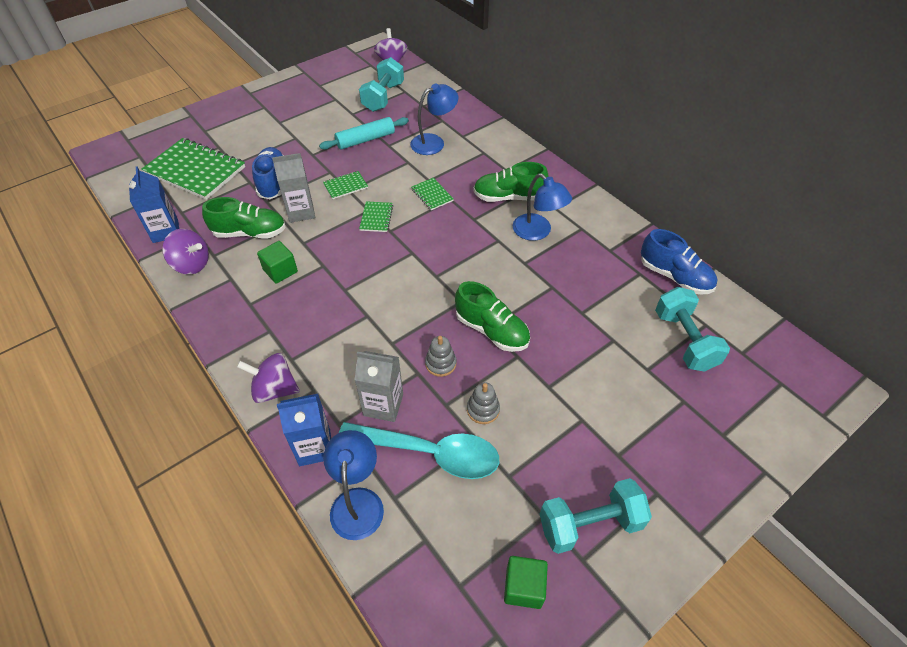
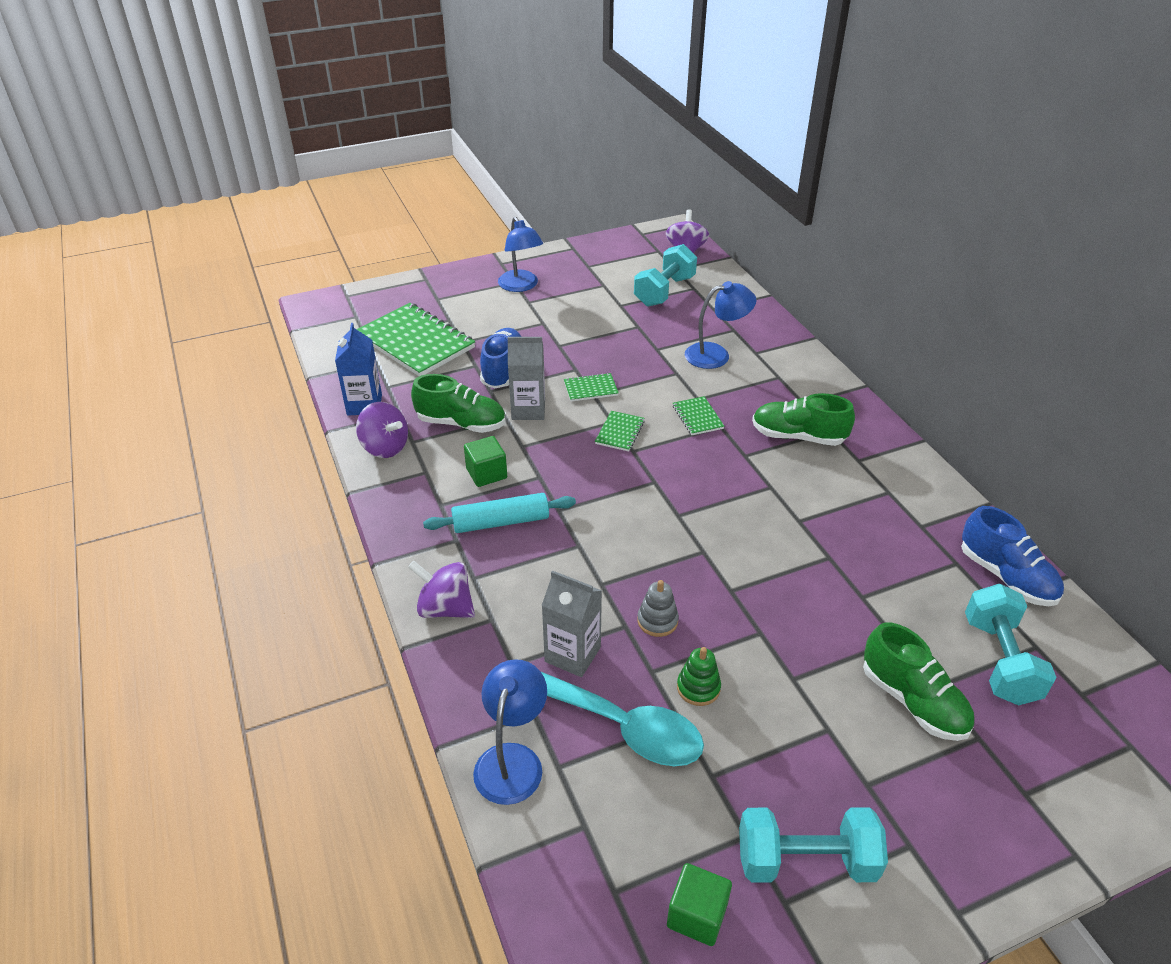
camera: 15 degrees right, 10 degrees down
(314, 447) = (476, 685): blue carton -> none
(365, 140) = (629, 338): turquoise rolling pin -> turquoise rolling pin (501, 522)
(483, 410) = (698, 688): grey stacking toy -> green stacking toy
(492, 330) = (734, 595): green shoe -> green shoe (913, 701)
(537, 232) = (826, 486): blue lamp -> blue lamp (521, 286)

